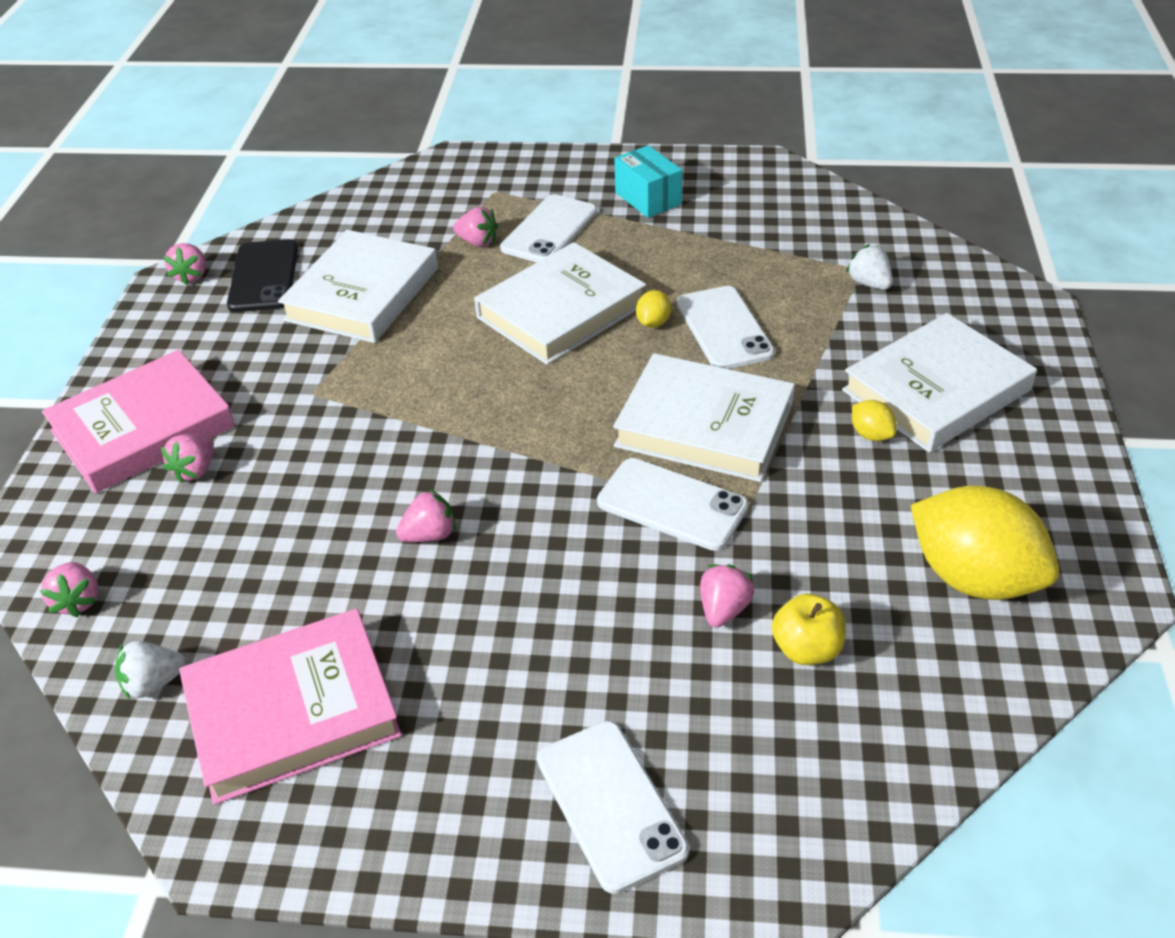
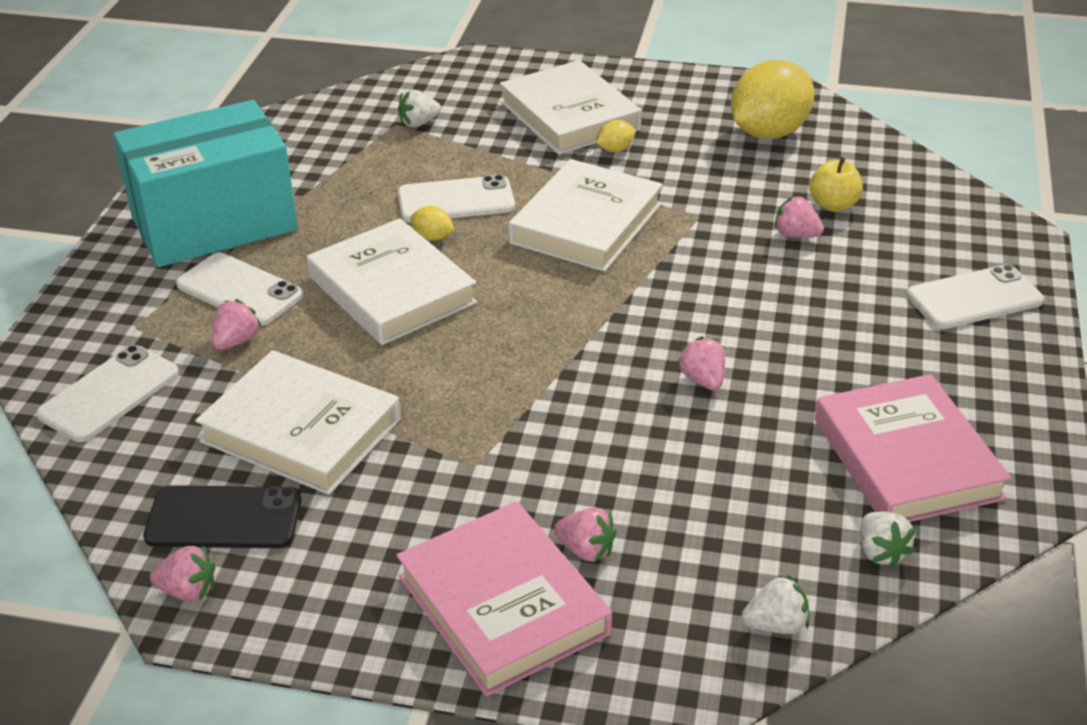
camera: 85 degrees left, 5 degrees down
(78, 601) = (776, 625): pink strawberry -> white strawberry
(648, 198) = (214, 223): turquoise box -> turquoise box, size x2.24
(672, 504) = (681, 248): white phone -> white phone (109, 394)

